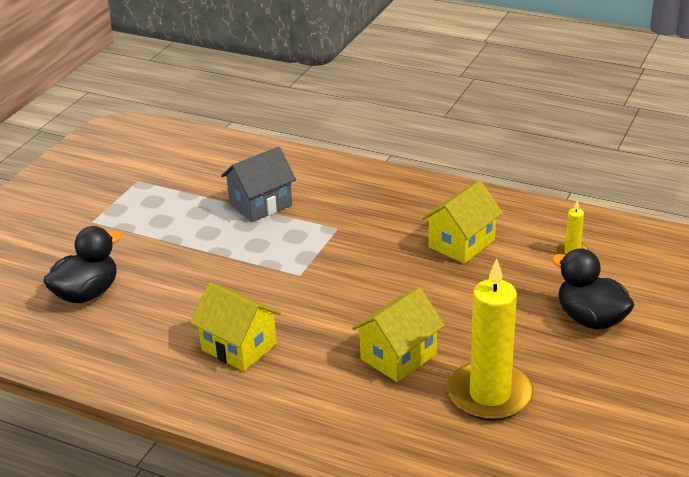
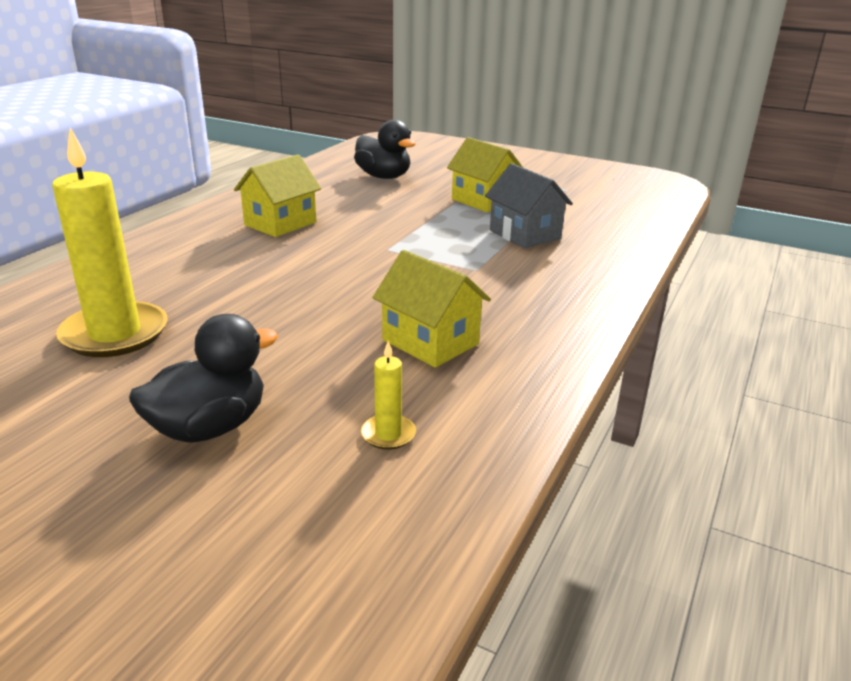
camera: 90 degrees right, 5 degrees down
(398, 356) = (219, 289): yellow house -> yellow house (483, 201)

